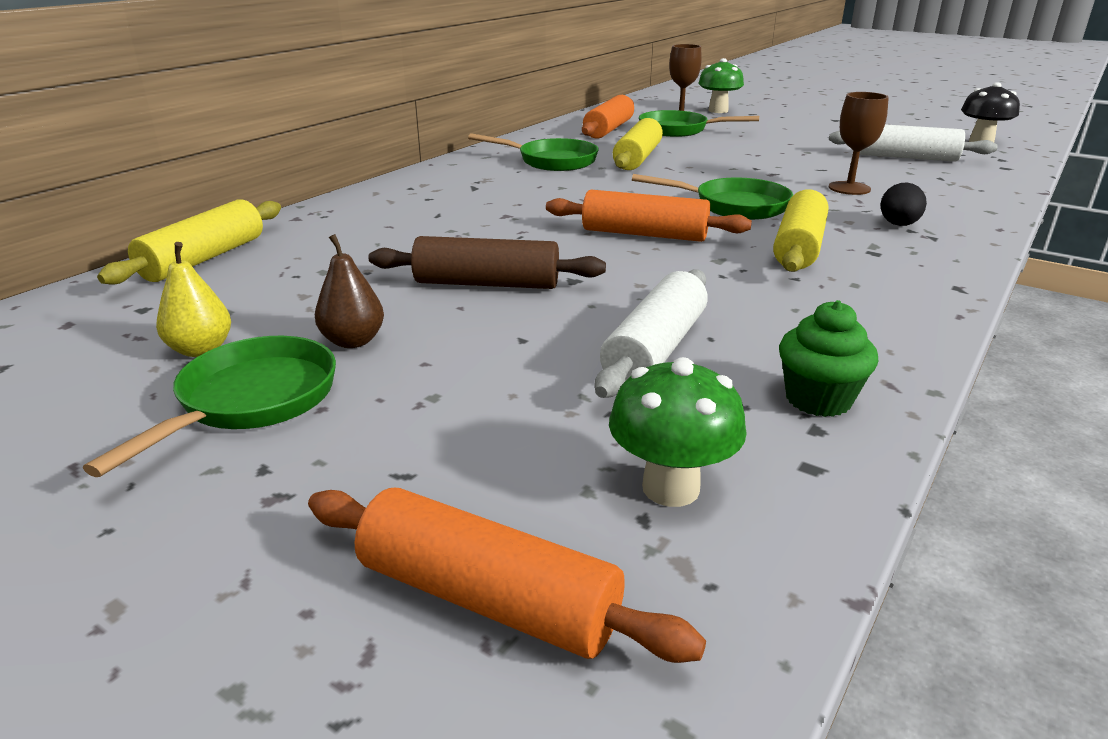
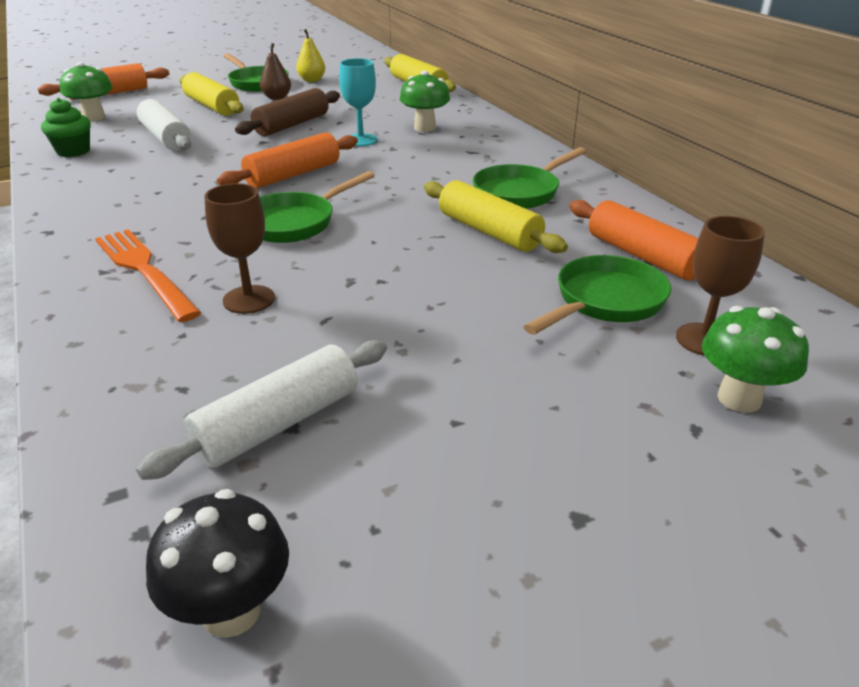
camera: 120 degrees right, 5 degrees up
(418, 216) = (425, 128): none -> green mushroom
(498, 233) = (360, 140): none -> turquoise goblet
(799, 247) = (188, 212): yellow rolling pin -> yellow rolling pin (212, 106)
(898, 225) = (144, 270): black egg -> orange fork

